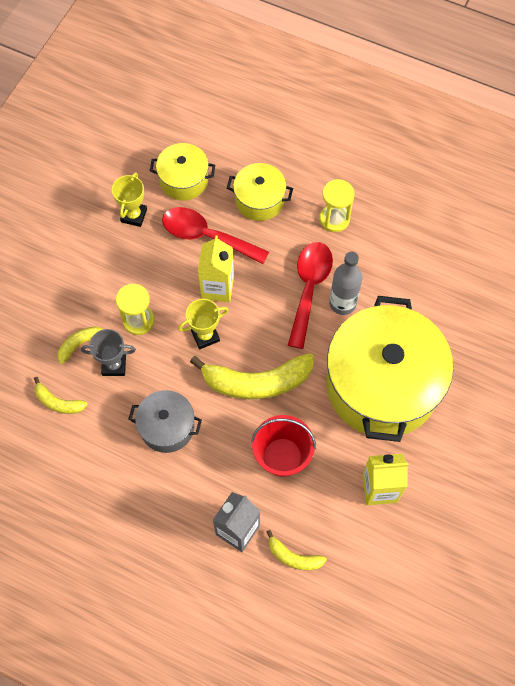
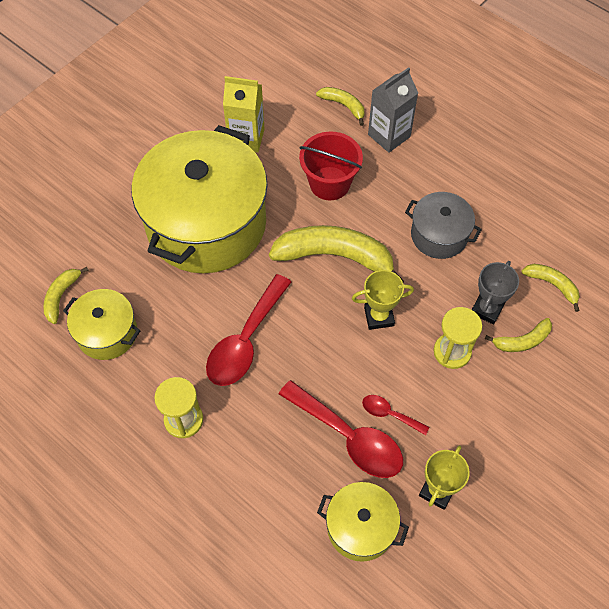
camera: 165 degrees left, 5 degrees down
(114, 365) = (487, 309): grey trophy -> grey trophy turned 75 degrees counterclockwise
(179, 260) = (390, 414): none -> red spoon
(217, 288) = (351, 368): yellow carton -> none
(259, 200) = (268, 470): yellow pot -> yellow pot (107, 333)
(342, 303) = (214, 315): grey bottle -> none
(474, 288) = (61, 296): none -> yellow banana

